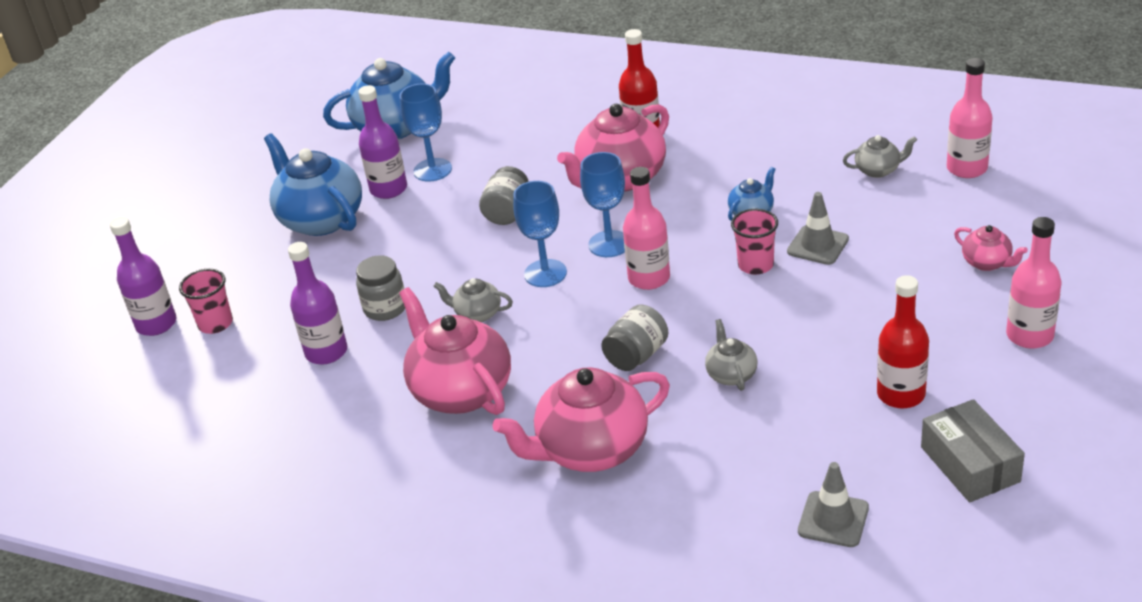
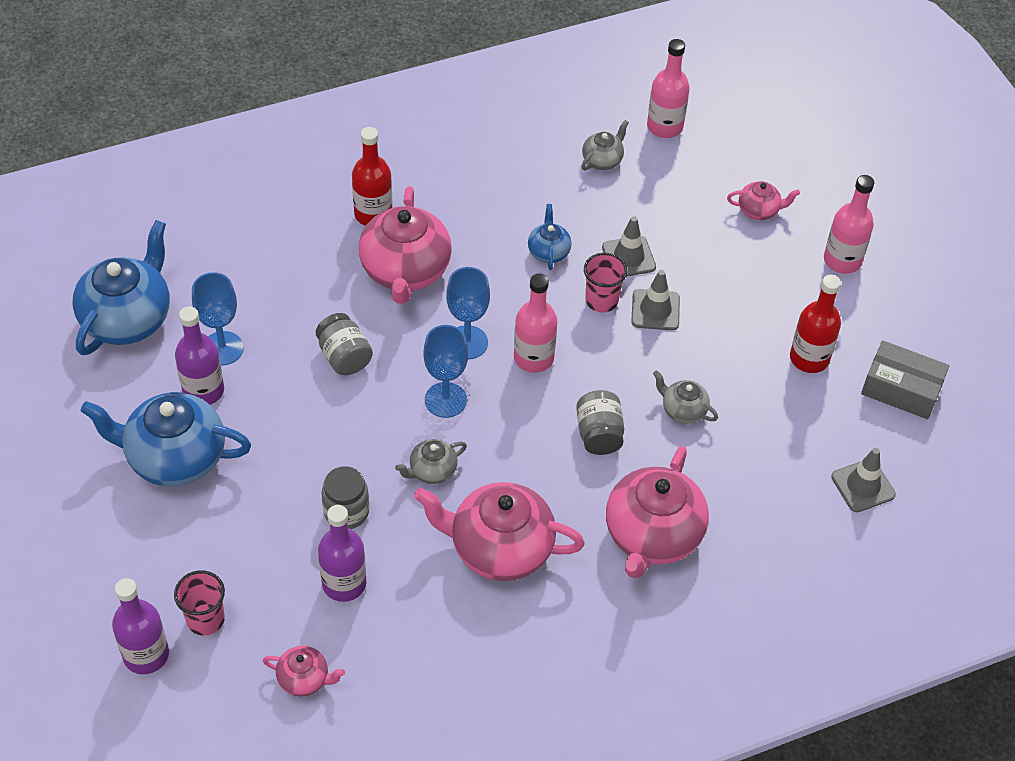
camera: 50 degrees left, 15 degrees up
(225, 396) = (304, 679): none -> pink teapot
(795, 292) = (655, 310): none -> grey traffic cone

